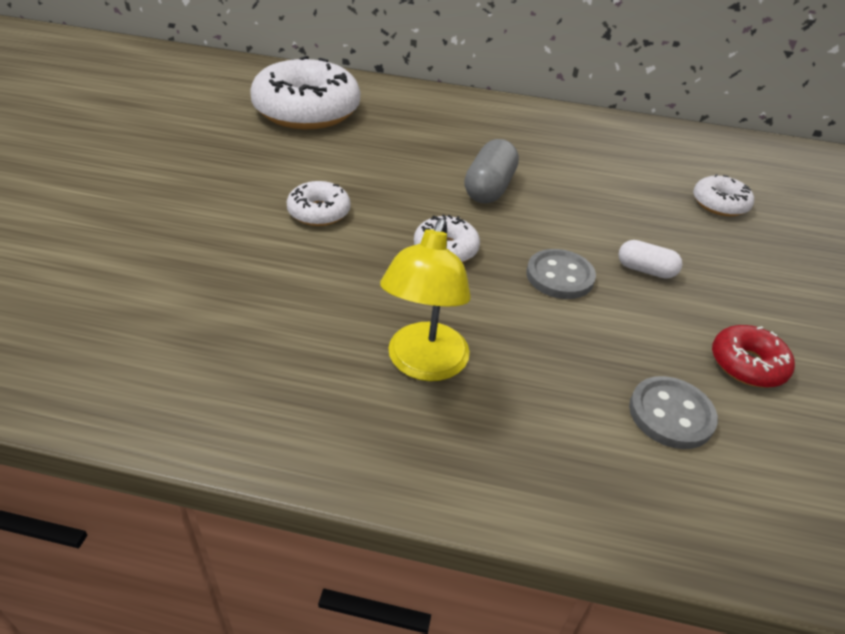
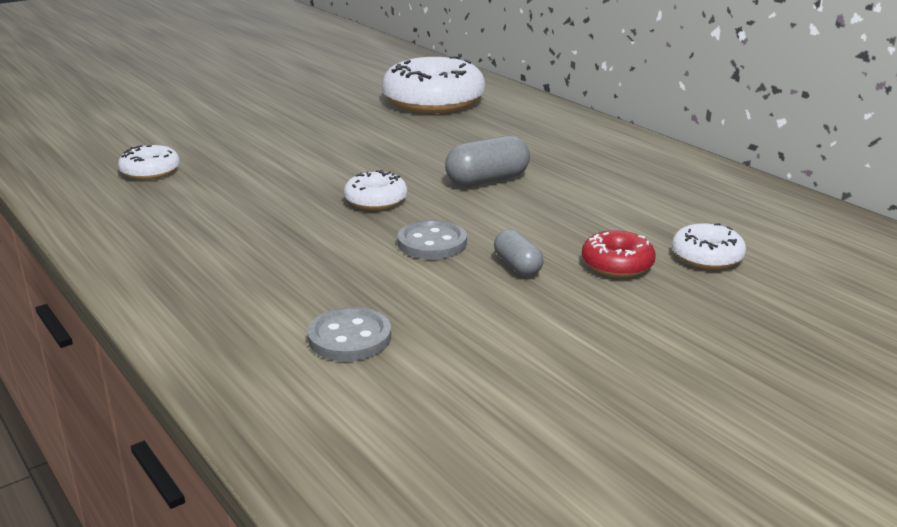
camera: 45 degrees right, 15 degrees down
(319, 212) = (328, 156): white donut -> white donut (150, 171)
(423, 364) = (239, 245): yellow lamp -> none
(645, 270) = (517, 266): white capsule -> grey capsule
(747, 364) = (478, 345): red donut -> red donut (617, 264)

